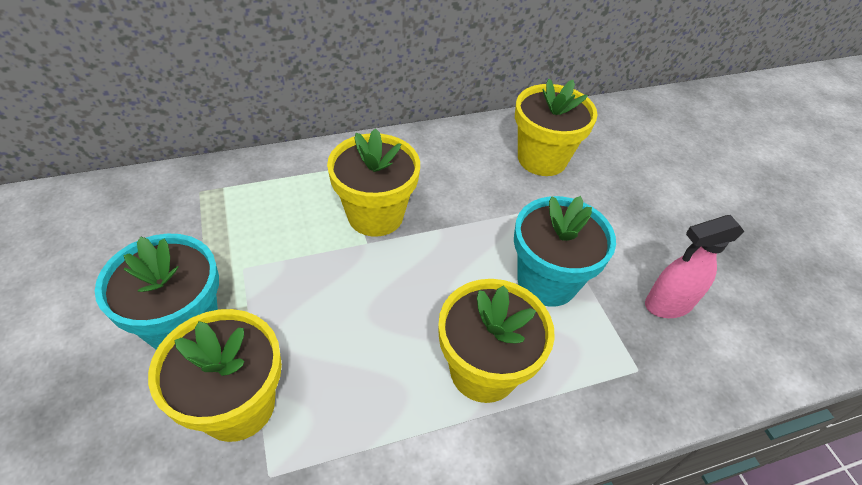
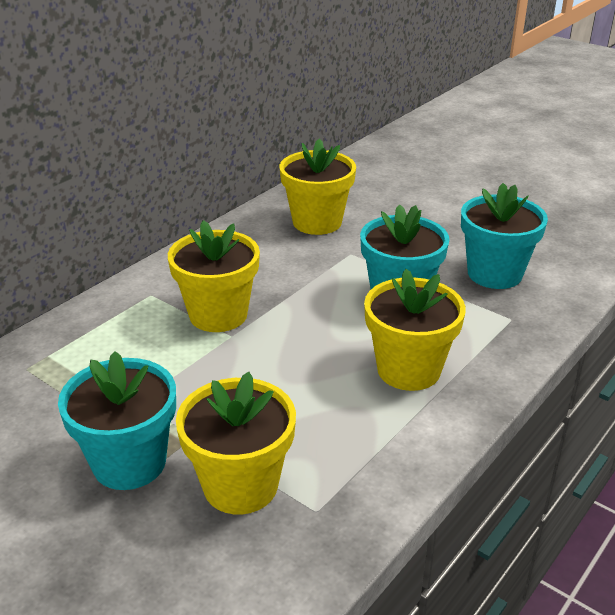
camera: 30 degrees left, 15 degrees down
(667, 304) = (494, 274): pink spray bottle -> turquoise flower pot

